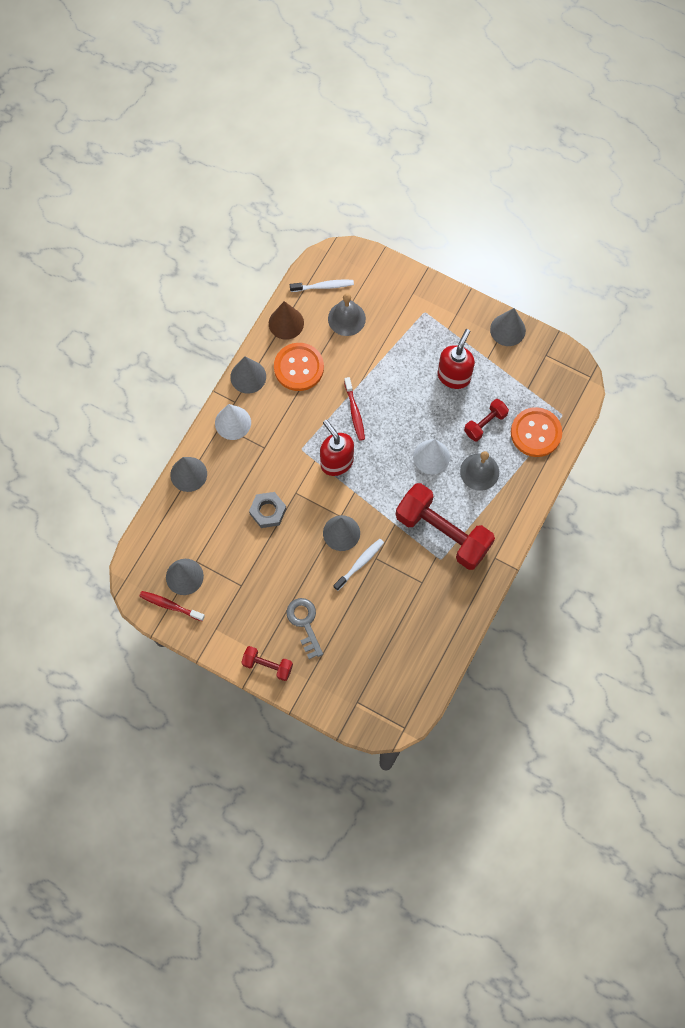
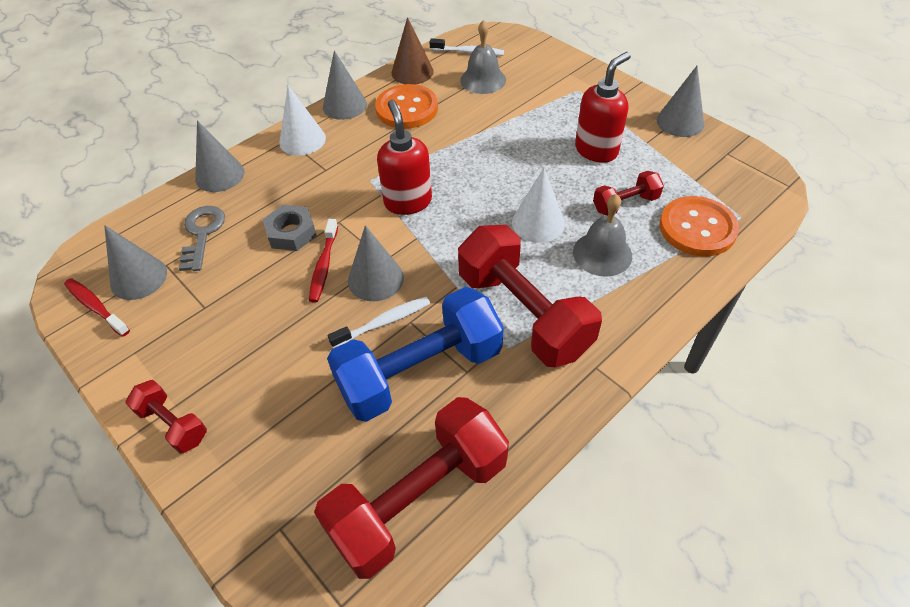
camera: 20 degrees right, 20 degrees down
(304, 623) = (262, 380): grey key -> grey key (202, 234)
(354, 412) = (454, 159): red toothbrush -> red toothbrush (324, 266)
(395, 590) = (420, 371): none -> blue dumbbell
(422, 665) = (419, 499): none -> red dumbbell

